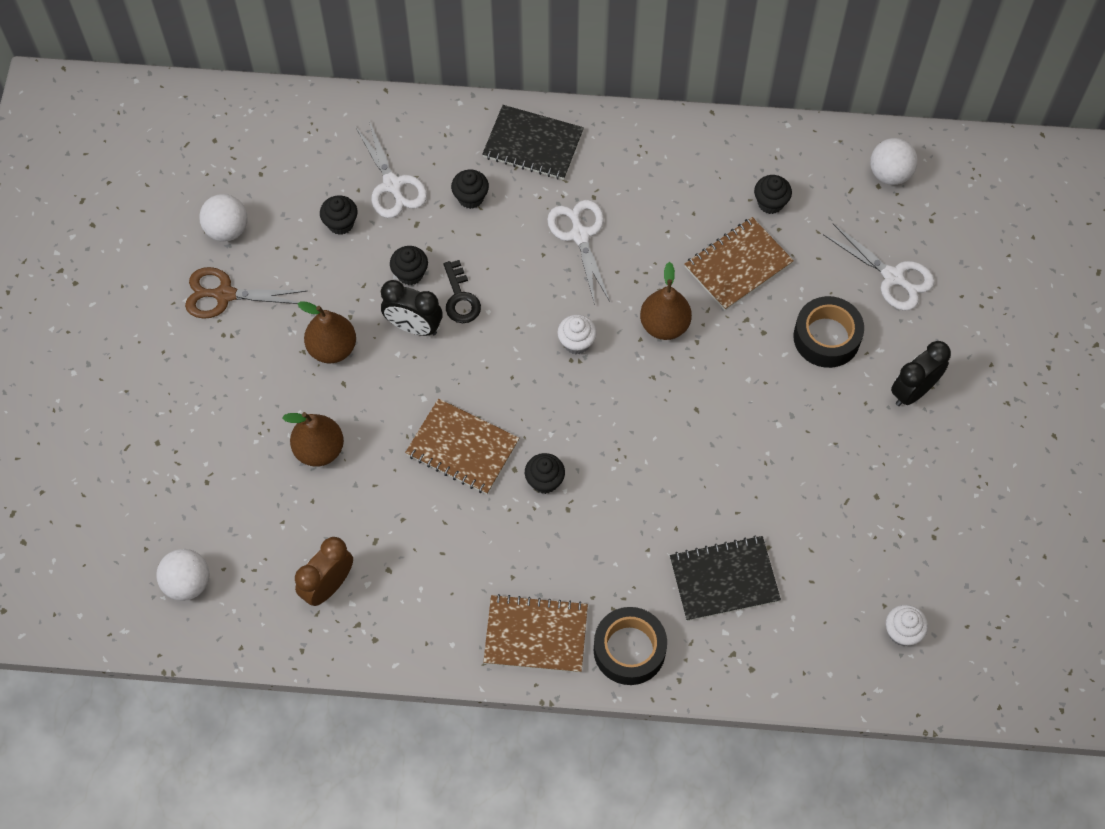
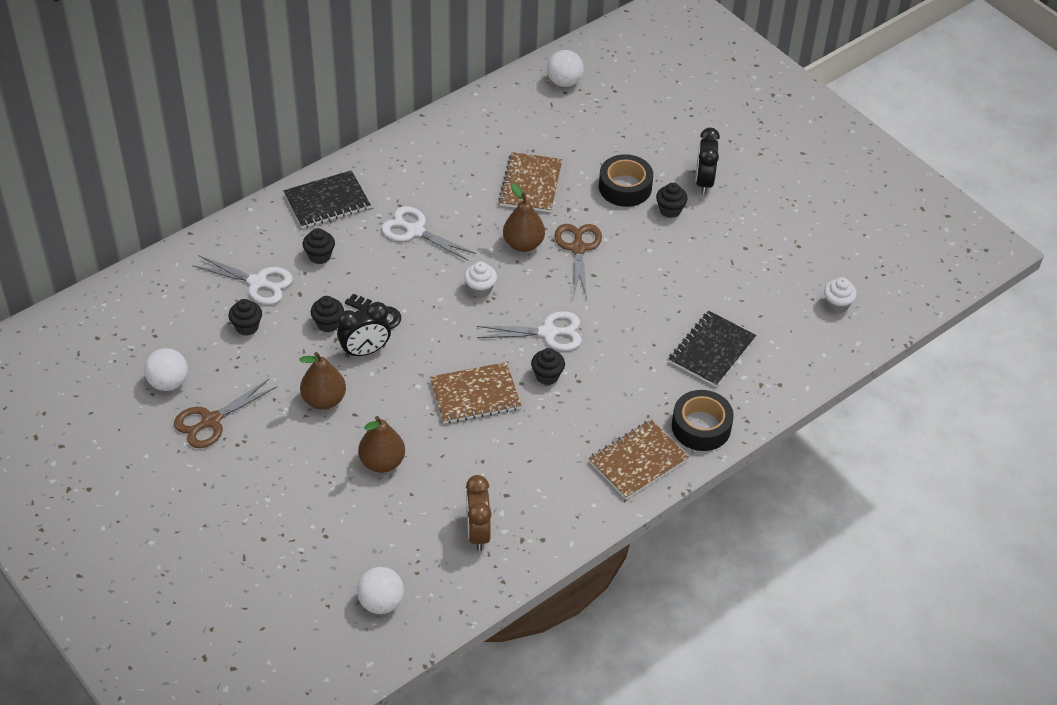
camera: 45 degrees left, 15 degrees down
(711, 370) = (578, 248): none -> brown scissors
(770, 203) = (512, 140): black cupcake -> black cupcake (670, 210)
(893, 277) = (626, 132): white scissors -> white scissors (548, 332)

